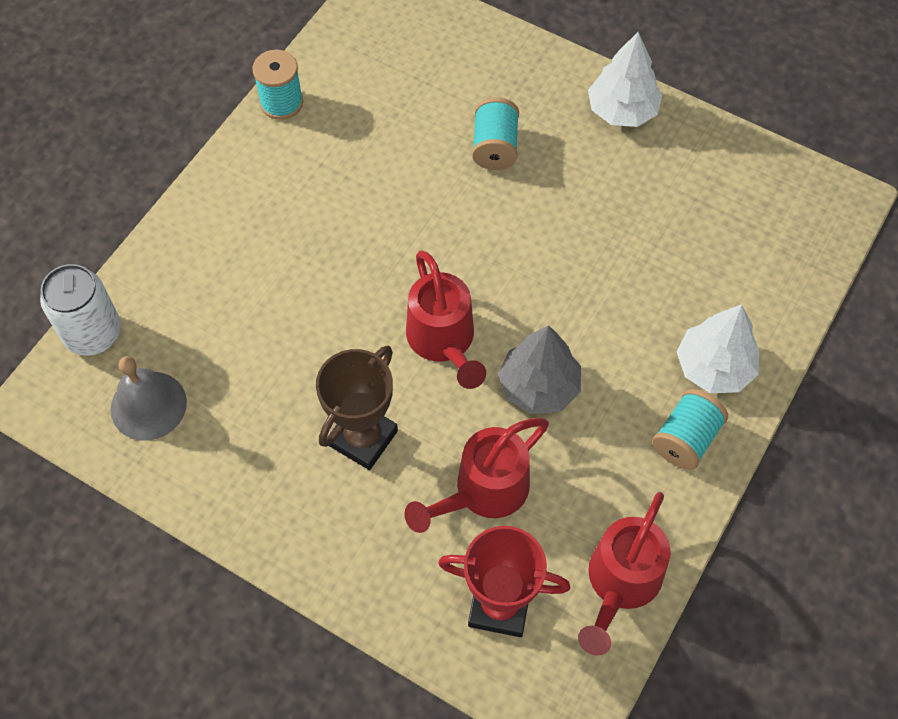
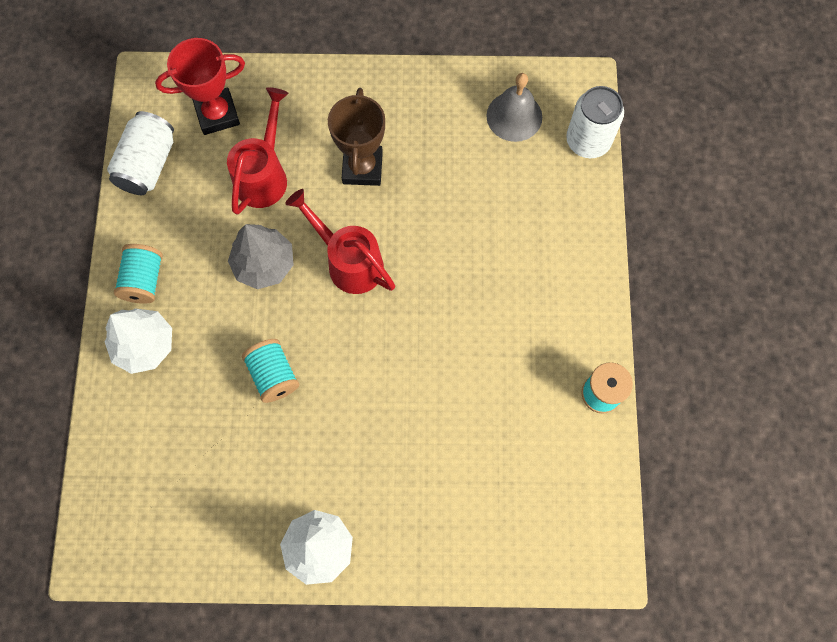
camera: 150 degrees right, 10 degrees up
(495, 147) = (405, 448): turquoise spool -> turquoise spool (273, 375)
(620, 583) = (148, 164): red watering can -> white can

